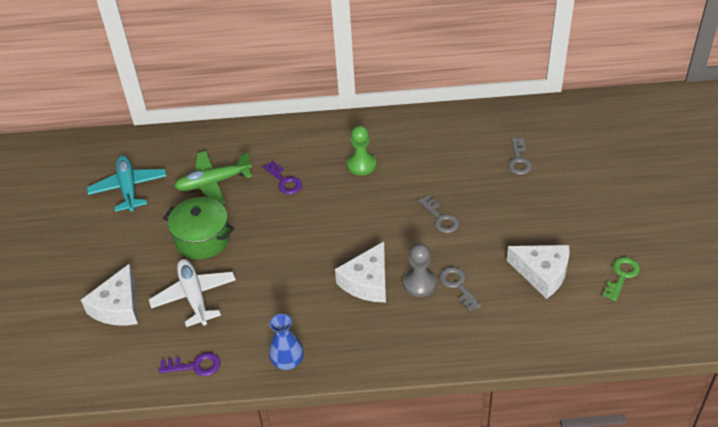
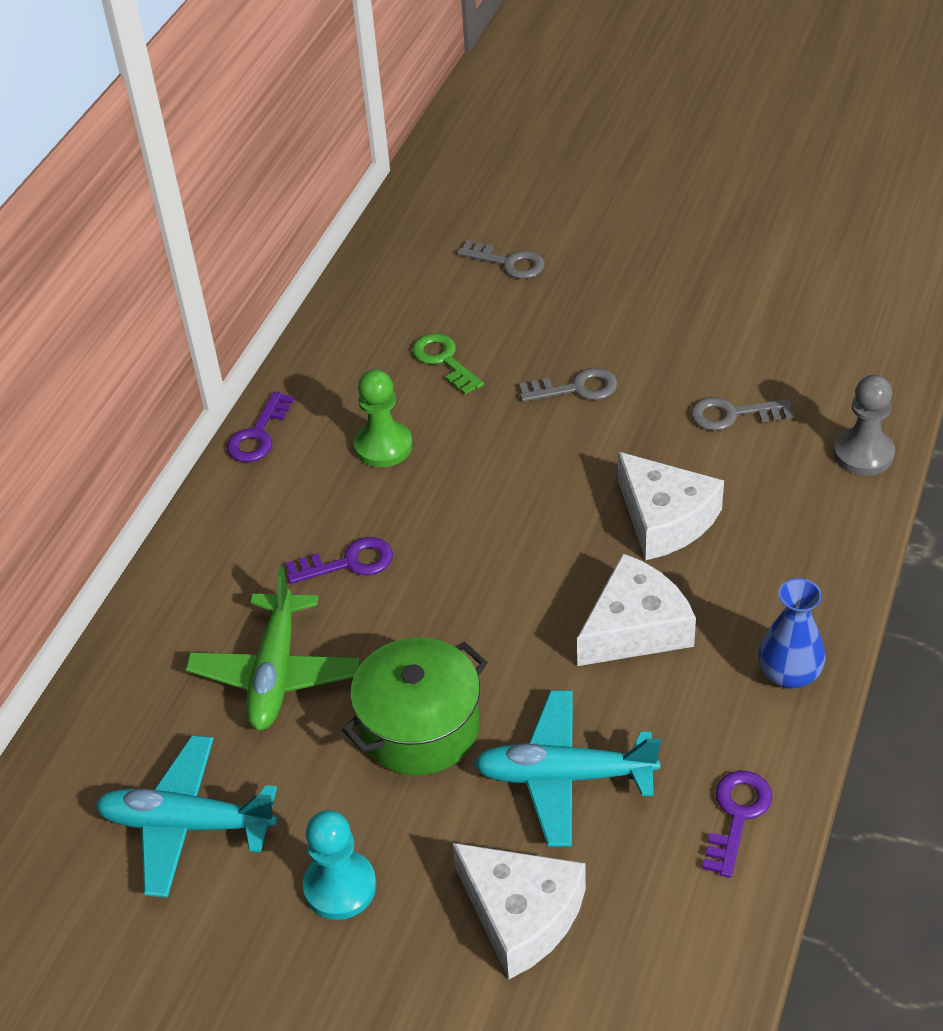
camera: 65 degrees left, 0 degrees up
(114, 245) = (340, 887): none -> turquoise pawn
(194, 296) = (564, 776): white plane -> turquoise plane
(346, 122) = (258, 434): none -> purple key
(419, 283) = (703, 456): grey pawn -> grey pawn (863, 454)
(542, 273) = (758, 318): white cheese -> white cheese (635, 628)
(622, 276) = (805, 244): green key -> green key (444, 361)

